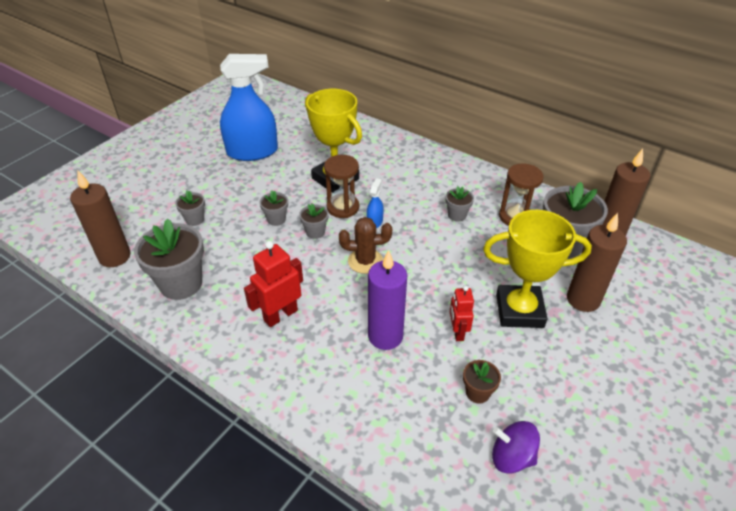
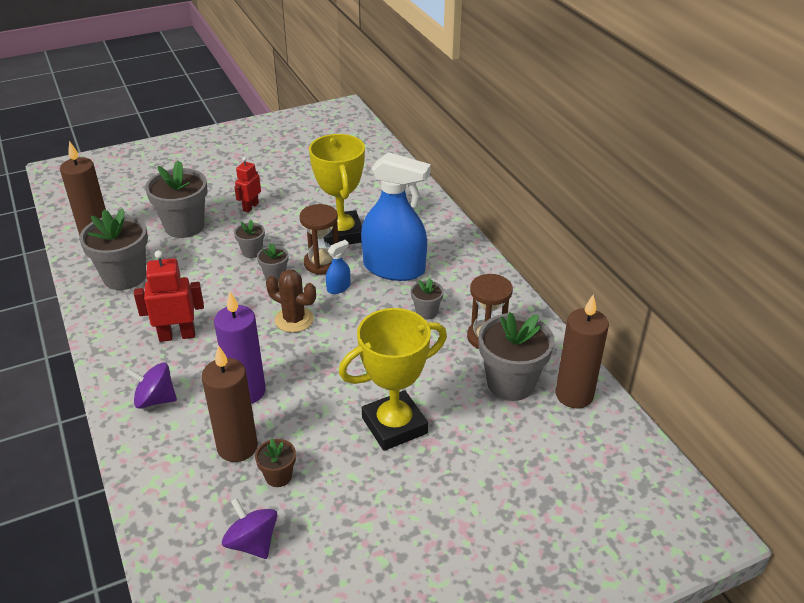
camera: 30 degrees right, 5 degrees down
(195, 219) = (184, 226): grey flower pot -> grey flower pot, size x2.02
(252, 152) = (289, 182): blue spray bottle -> blue spray bottle (394, 268)
(316, 379) = (155, 399): none -> purple spinning top
(457, 332) = (314, 417): red robot -> red robot (250, 207)
(519, 310) = (394, 425): yellow trophy -> yellow trophy turned 60 degrees counterclockwise
(583, 299) = (472, 444): brown candle -> brown candle (237, 447)

